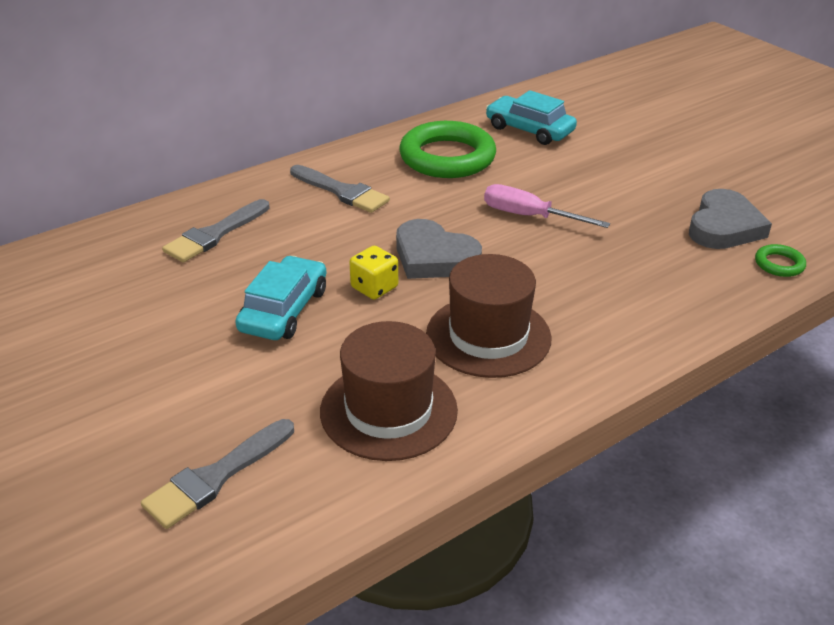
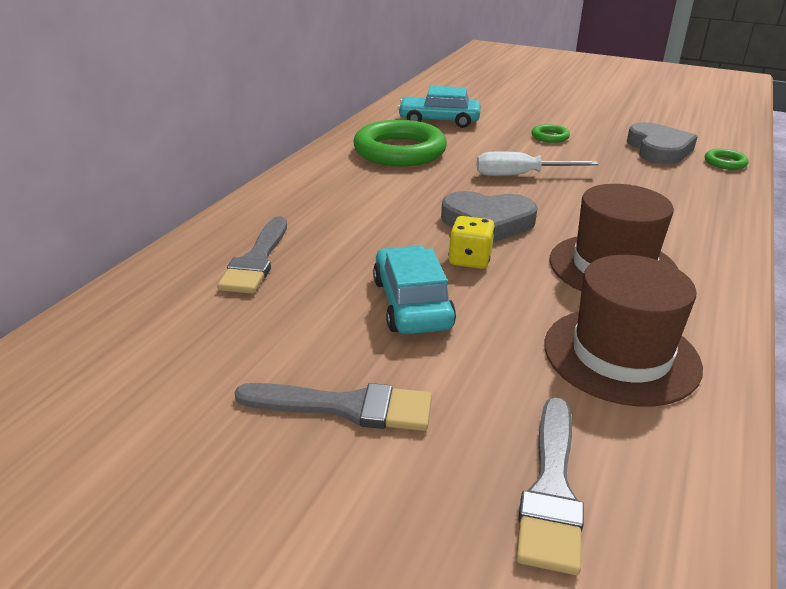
camera: 30 degrees left, 5 degrees down
(342, 191) = (340, 195): grey brush -> grey brush (345, 407)
(529, 216) = (520, 175): pink screwdriver -> white screwdriver
(621, 179) = (549, 137): none -> green ring

